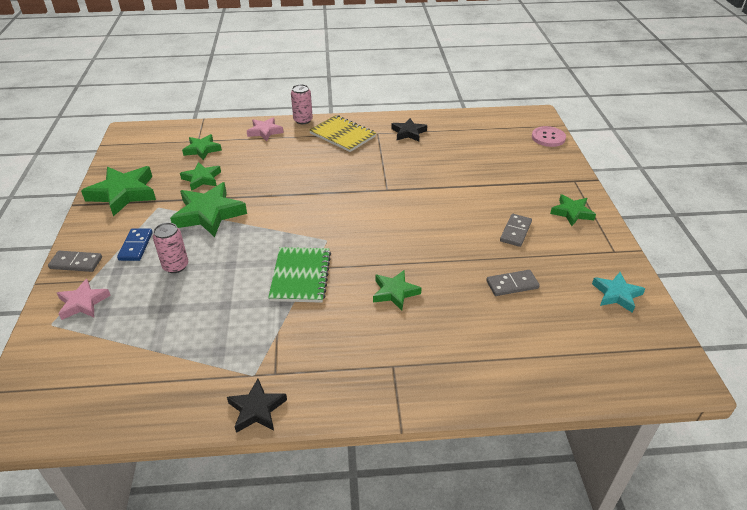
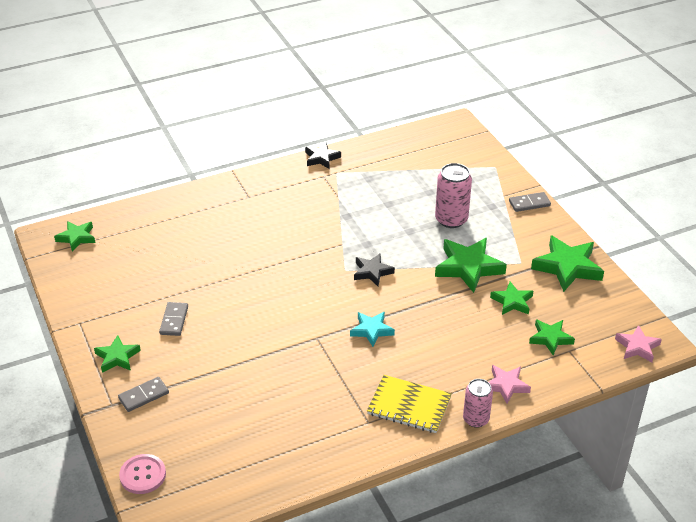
camera: 160 degrees right, 0 degrees up
(83, 303) = (489, 182): pink star -> pink star (637, 347)
(136, 246) = (499, 226): blue domino -> none
(175, 266) = (451, 219): pink can -> pink can, size x1.51
(300, 276) = (347, 235): green notebook -> none
(395, 292) = (266, 241): green star -> green star (77, 238)
(408, 133) = (329, 433): black star -> black star (372, 272)
(512, 285) = (172, 269): grey domino -> grey domino (143, 396)
(616, 294) = (84, 282): turquoise star -> turquoise star (371, 330)

